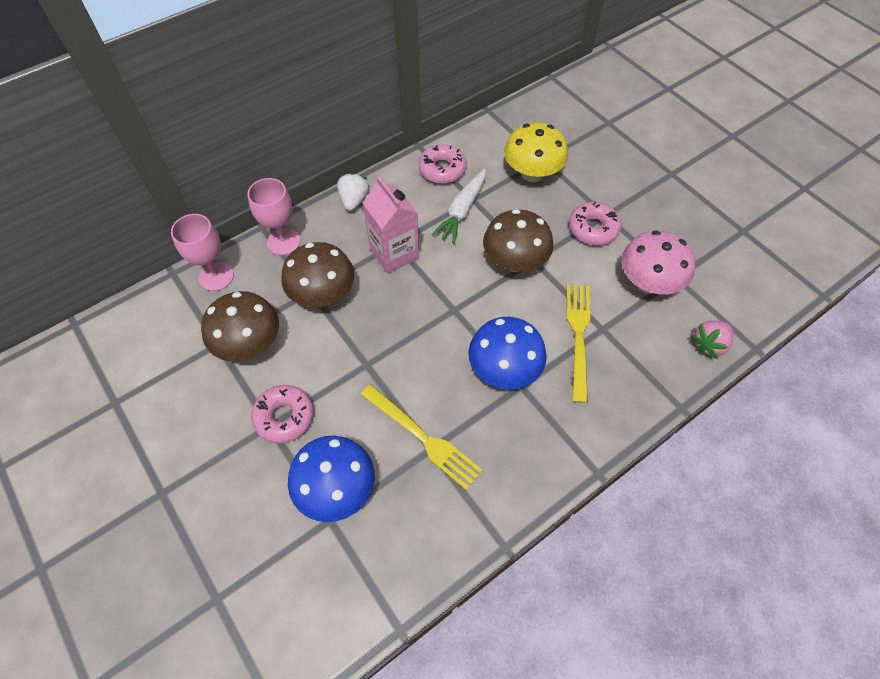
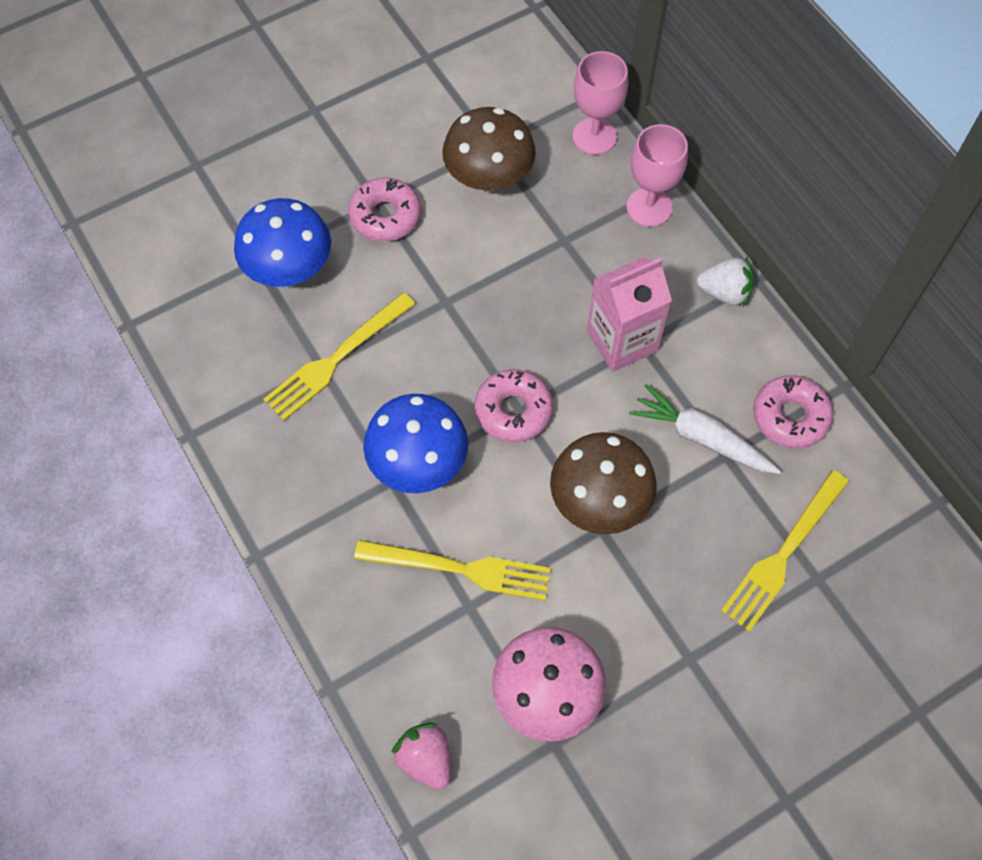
camera: 95 degrees right, 5 degrees up
(323, 294) = (557, 254): brown mushroom -> none
(532, 173) = (783, 554): yellow mushroom -> yellow fork
(593, 229) = (660, 631): pink donut -> pink donut (513, 410)

